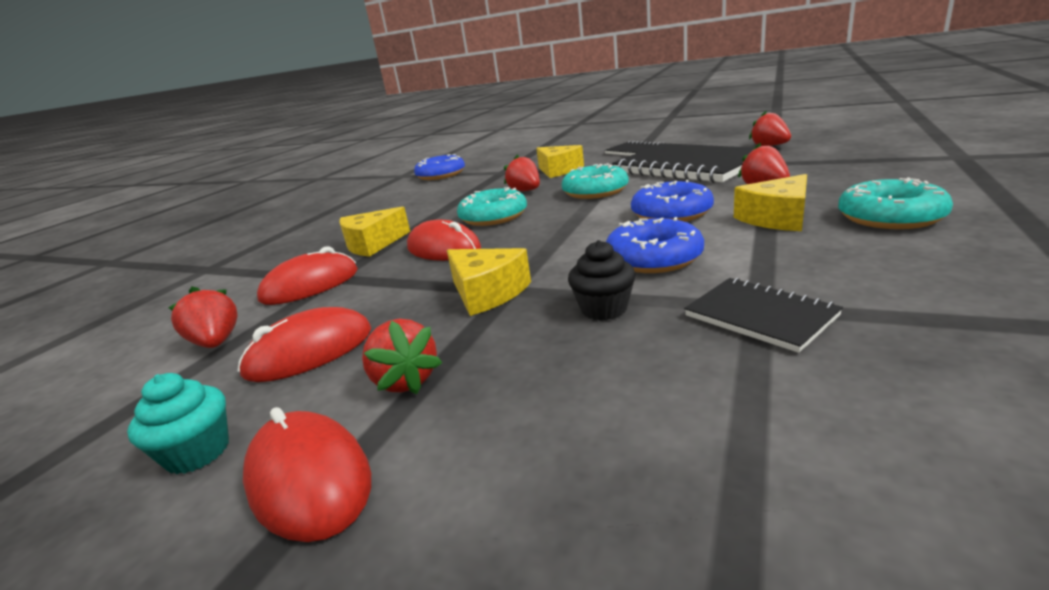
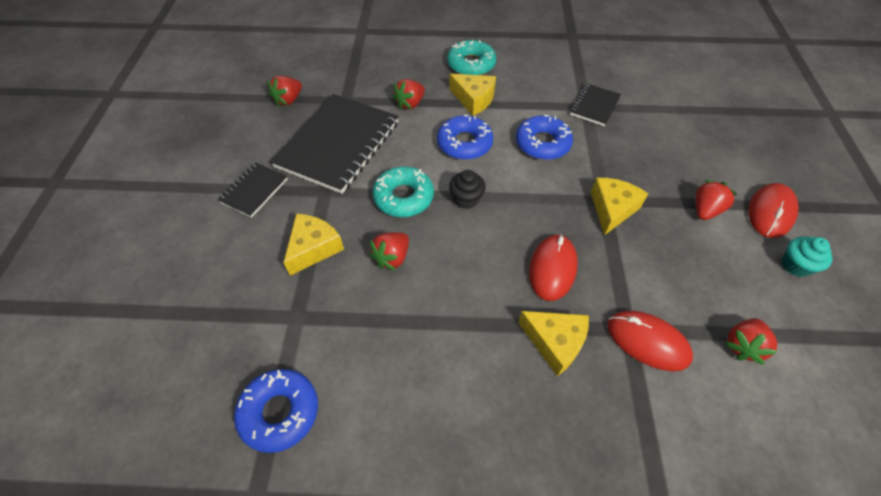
camera: 115 degrees left, 30 degrees up
(310, 351) = (713, 272): red mouse -> none
(493, 217) = (473, 259): turquoise donut -> none
(604, 309) = (609, 154): black cupcake -> black cupcake (466, 199)

